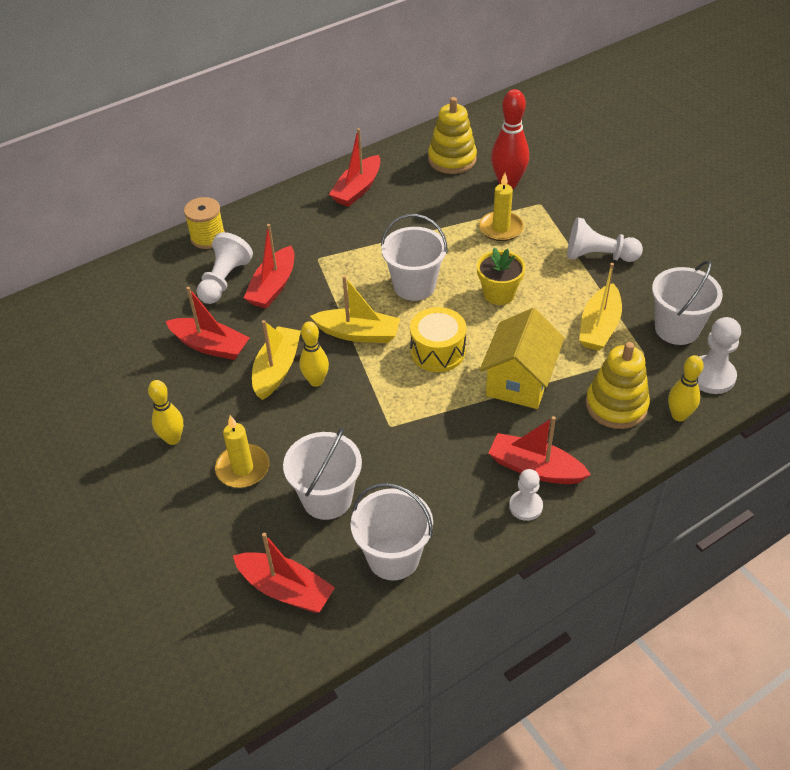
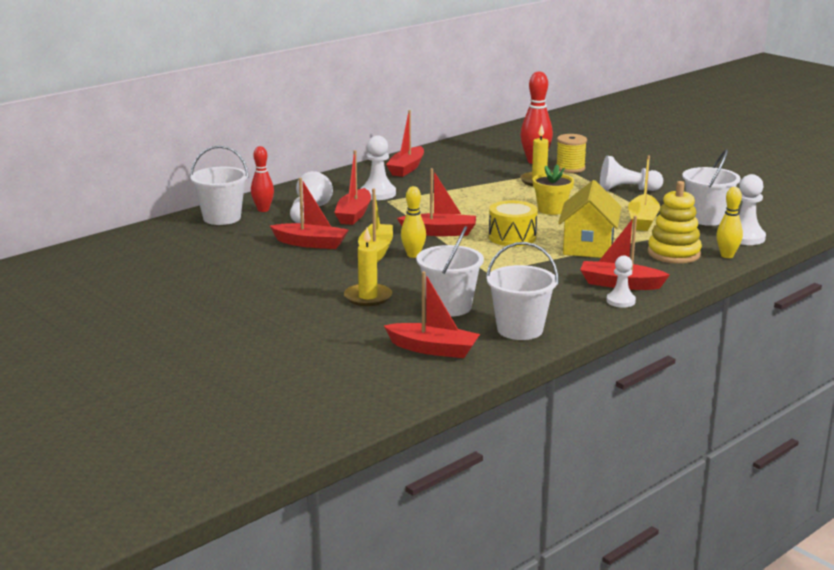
camera: 10 degrees left, 25 degrees down
(173, 439) = (298, 287): yellow bowling pin -> none
(177, 268) = (263, 210): none -> red bowling pin
(208, 237) = (284, 195): yellow spool -> yellow spool (570, 168)
(311, 243) = (378, 194): none -> white pawn
(358, 333) = (439, 232): yellow boat -> red boat
(414, 286) = (477, 209): white bucket -> white bucket (222, 218)
(452, 159) = (482, 152): yellow stacking toy -> none

